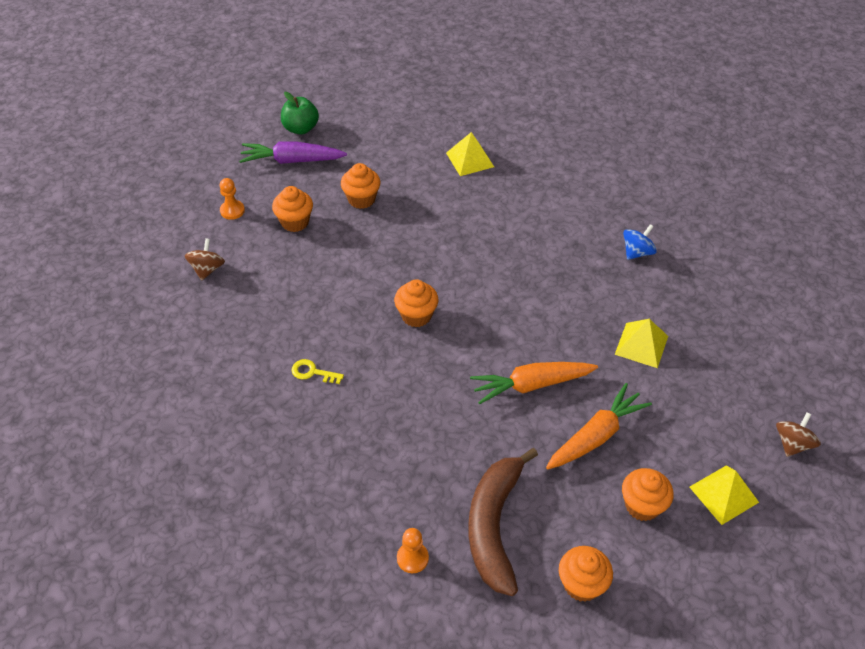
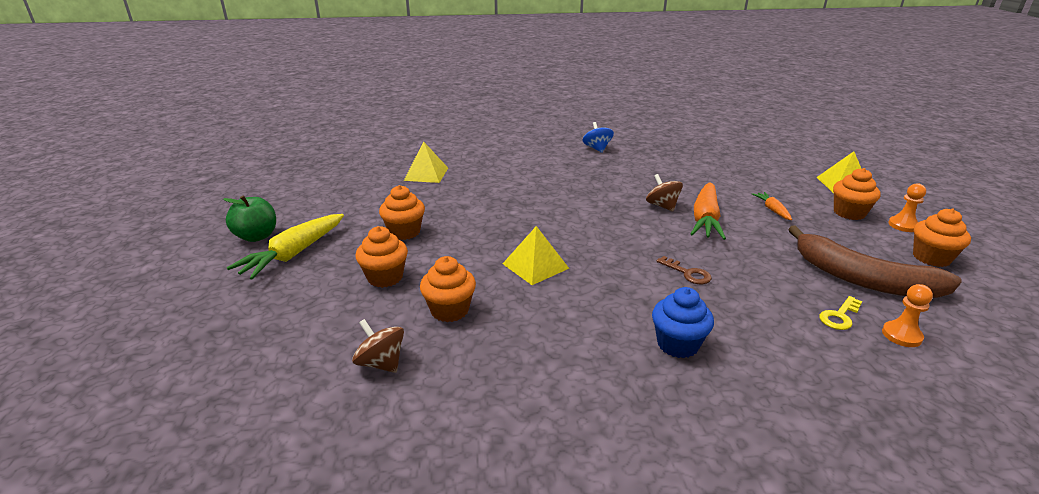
camera: 60 degrees left, 20 degrees down
(232, 210) = (309, 315): orange pawn -> orange pawn (903, 225)
(292, 160) = (293, 254): purple carrot -> yellow carrot
(312, 372) = (617, 328): yellow key -> yellow key (839, 316)
(313, 412) = (677, 344): none -> blue cupcake
(416, 315) = (585, 247): orange cupcake -> orange cupcake (449, 310)
(418, 395) = (688, 273): none -> brown key
(596, 435) = (772, 210): orange carrot -> orange carrot, size x0.51
(641, 345) = (688, 171): yellow pyramid -> yellow pyramid (535, 266)
(792, 444) = (803, 155): brown spinning top -> brown spinning top (662, 206)

